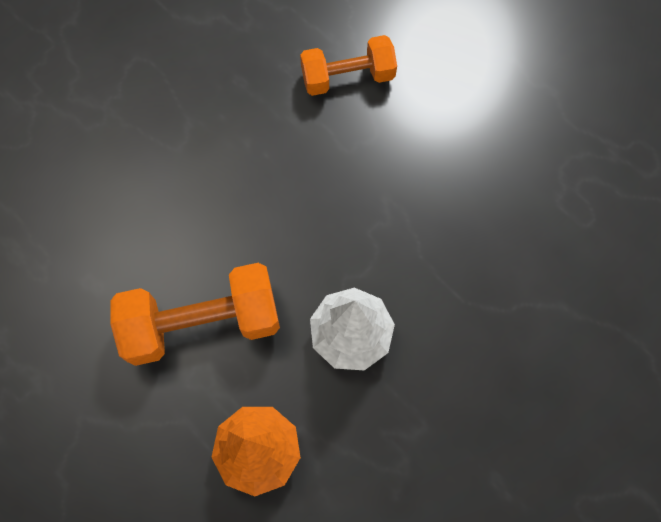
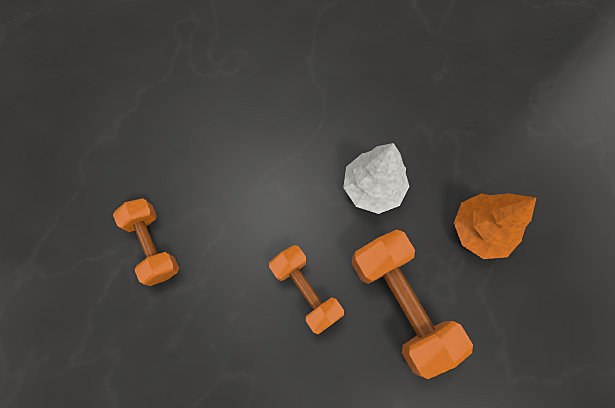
camera: 105 degrees left, 0 degrees up
(249, 222) = (305, 291): none -> orange dumbbell

